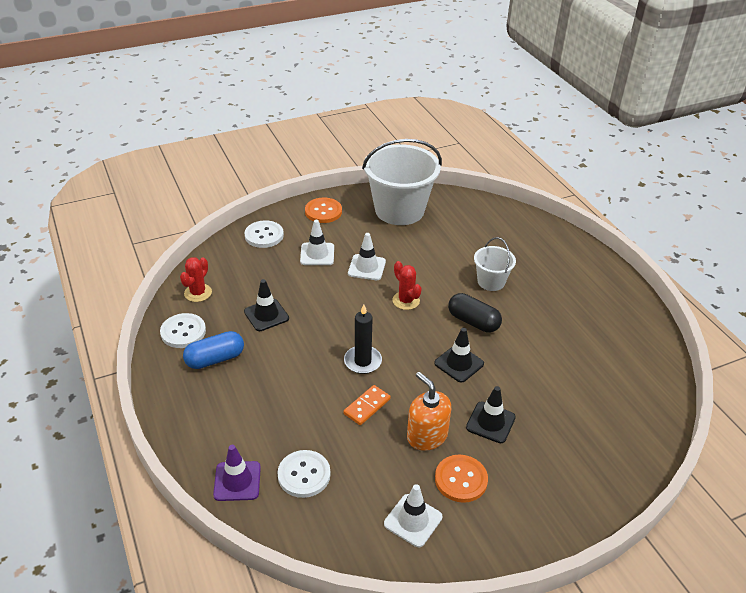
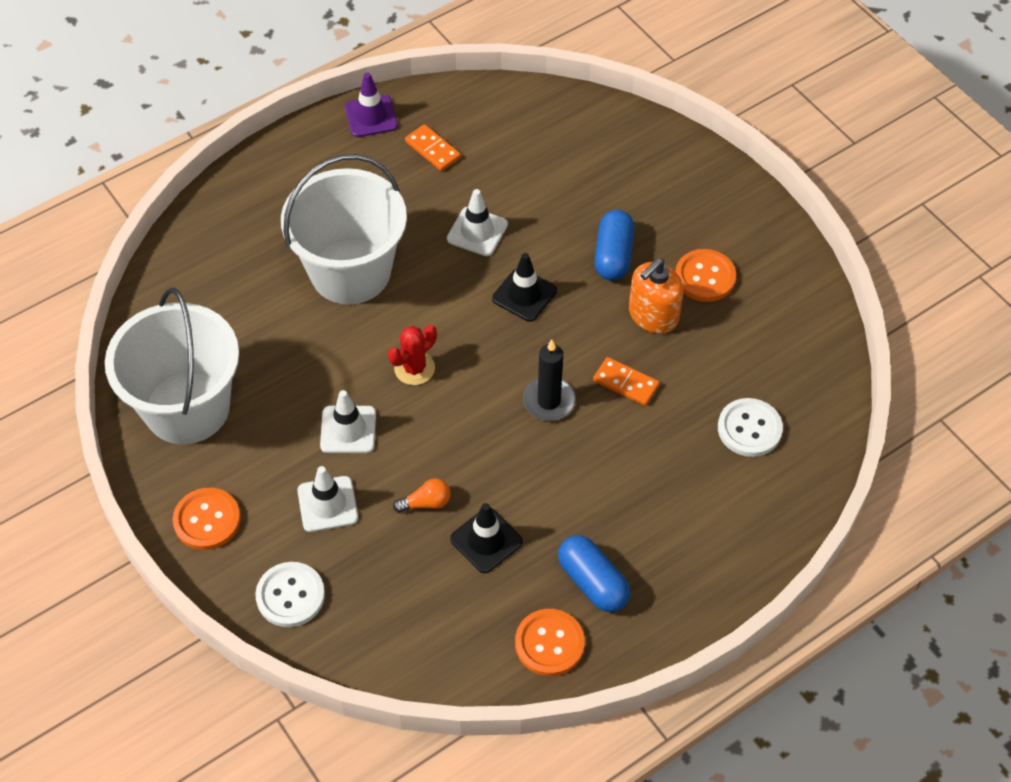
camera: 100 degrees left, 15 degrees up
(183, 332) = (549, 643): white button -> orange button
(198, 293) = (458, 652): red cactus -> none
(237, 481) = (781, 496): purple traffic cone -> purple traffic cone (371, 116)
(303, 293) = (426, 503): none -> orange light bulb
(413, 520) = (772, 314): white traffic cone -> white traffic cone (477, 231)
(473, 322) = (440, 286): black capsule -> none
(490, 422) = (613, 255): black traffic cone -> blue capsule
(491, 281) = (350, 271): white bucket -> white bucket, size x2.00
(603, 334) = (433, 149): none -> orange domino

